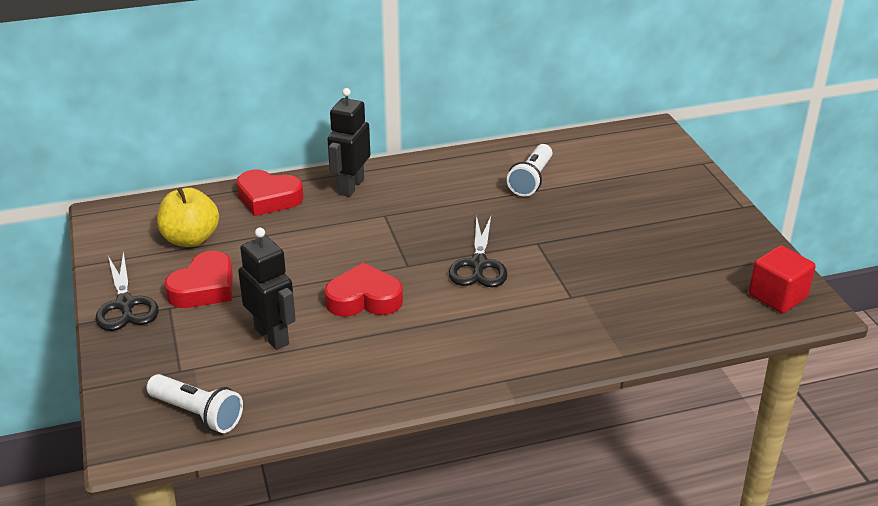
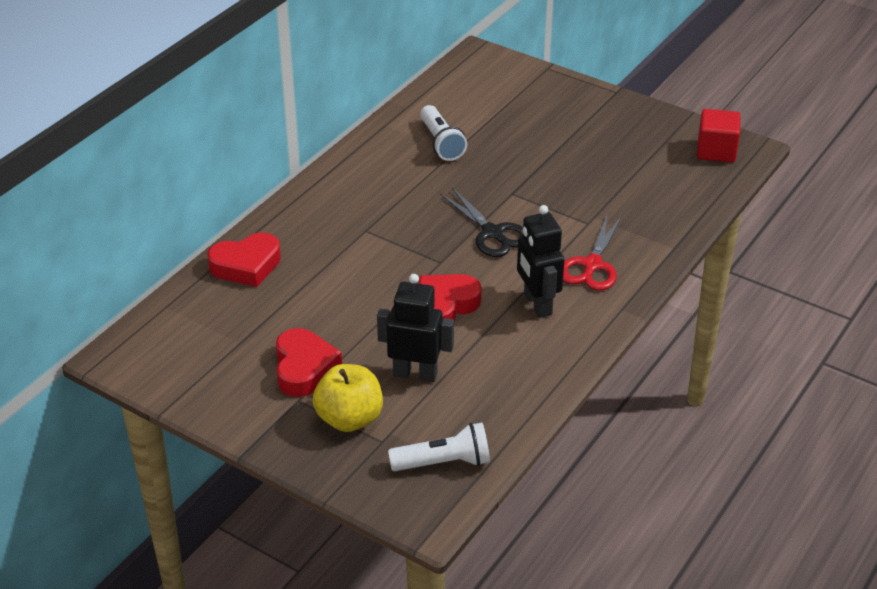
camera: 40 degrees left, 5 degrees up
(125, 305) = (257, 419): black scissors -> none
(190, 239) = (230, 335): yellow apple -> yellow apple (349, 419)
(350, 186) = (303, 220): black robot -> black robot (537, 304)
(527, 331) = (592, 265): none -> red scissors

